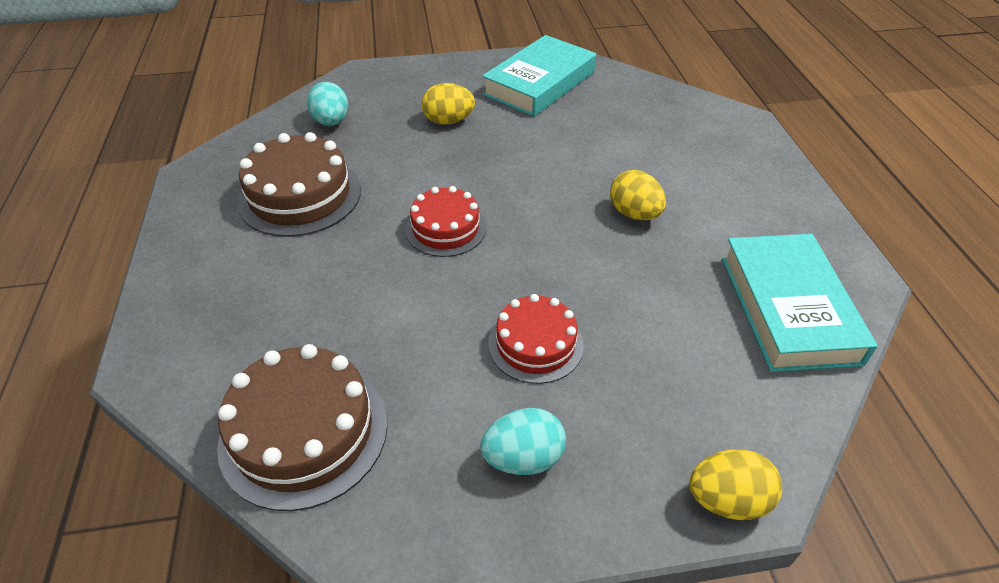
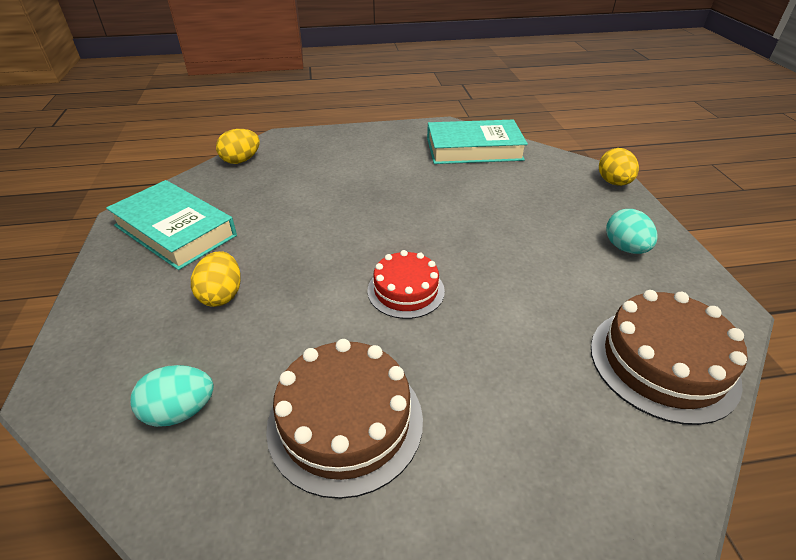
camera: 90 degrees left, 5 degrees down
(535, 344) = (530, 241): red cake -> none
(634, 214) = (387, 192): yellow egg -> yellow egg (241, 160)

